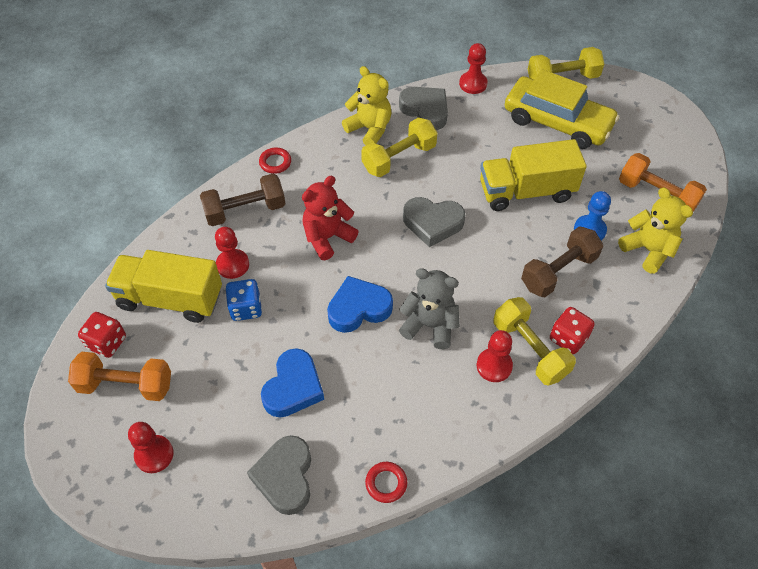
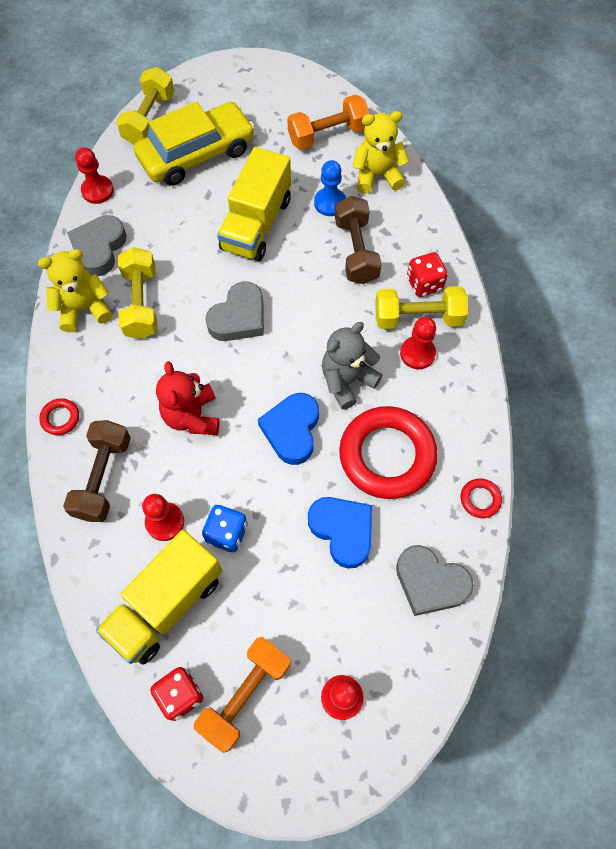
camera: 60 degrees left, 10 degrees up
(381, 388) = (387, 455): none -> red ring
(425, 111) = (99, 248): grey heart -> grey heart turned 60 degrees counterclockwise

